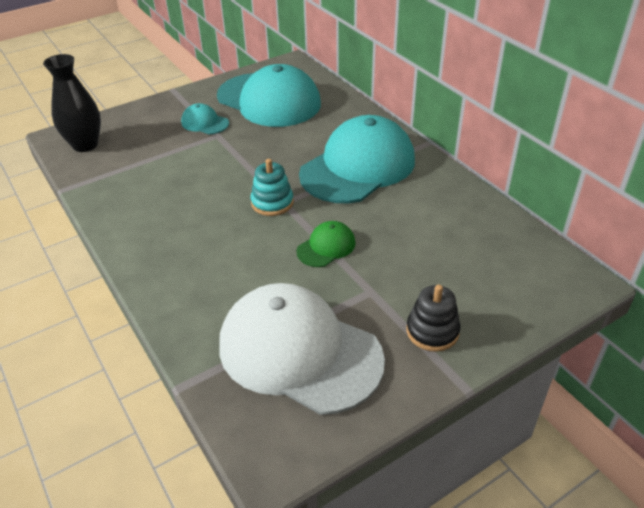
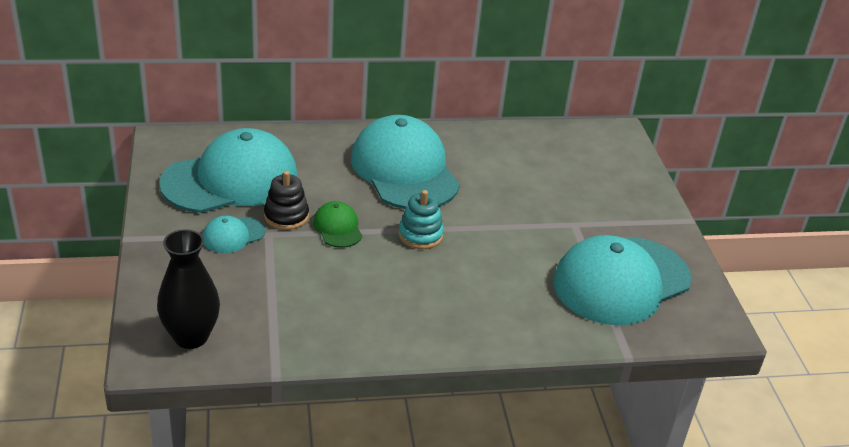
camera: 70 degrees left, 5 degrees down
(299, 352) = (621, 281): white cap -> turquoise cap
(326, 247) = (506, 226): green cap -> green cap (337, 227)
(432, 331) = (632, 212): black stacking toy -> black stacking toy (286, 216)

